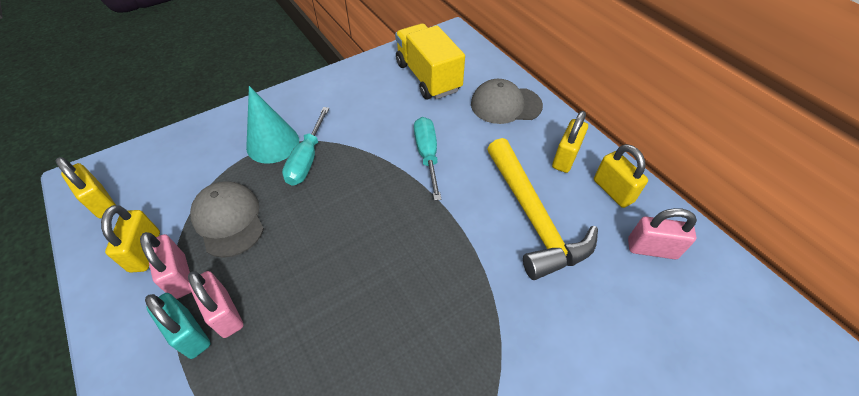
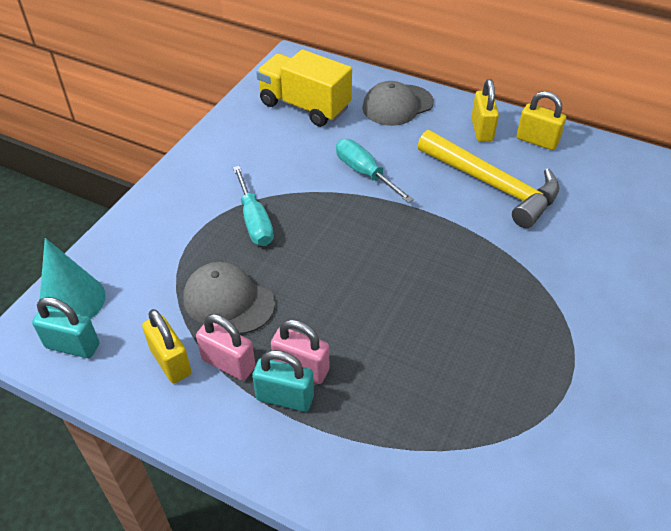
camera: 30 degrees left, 5 degrees down
(101, 202) = (72, 346): yellow padlock -> turquoise padlock
(273, 143) = (205, 221): turquoise cone -> turquoise cone (72, 300)
(651, 249) = (594, 170): pink padlock -> none

